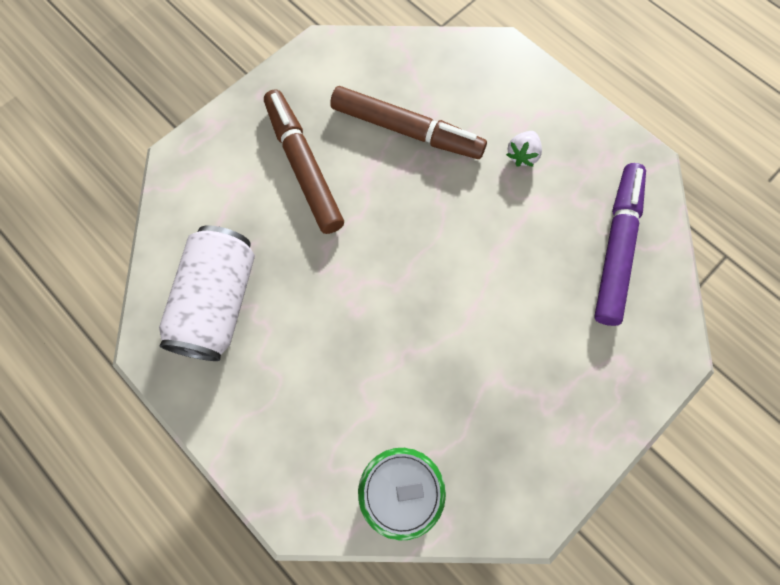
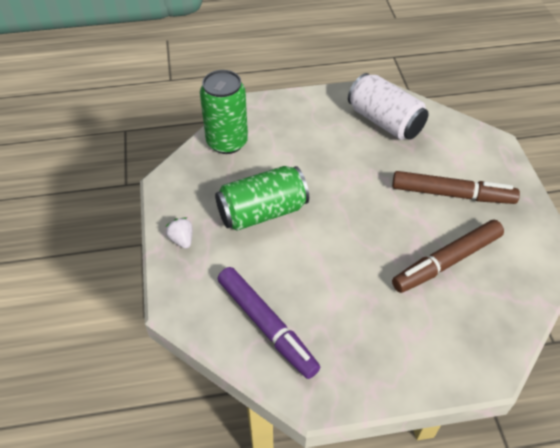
camera: 125 degrees right, 20 degrees down
(483, 352) = (262, 212): none -> green can
(522, 155) = (379, 318): white strawberry -> white strawberry (182, 239)

